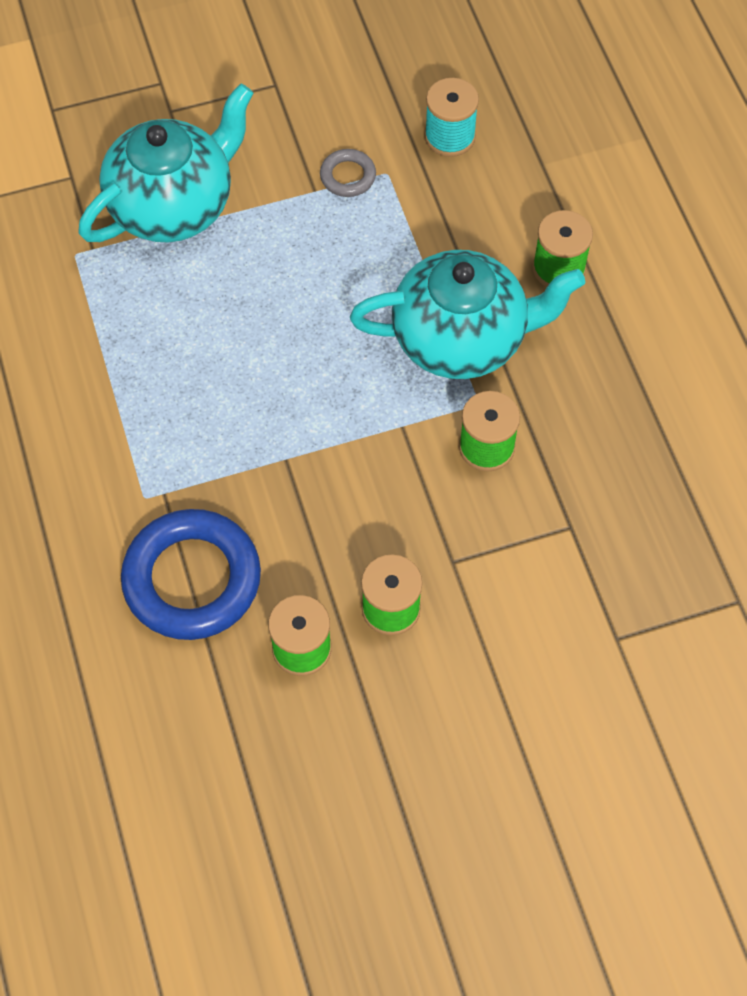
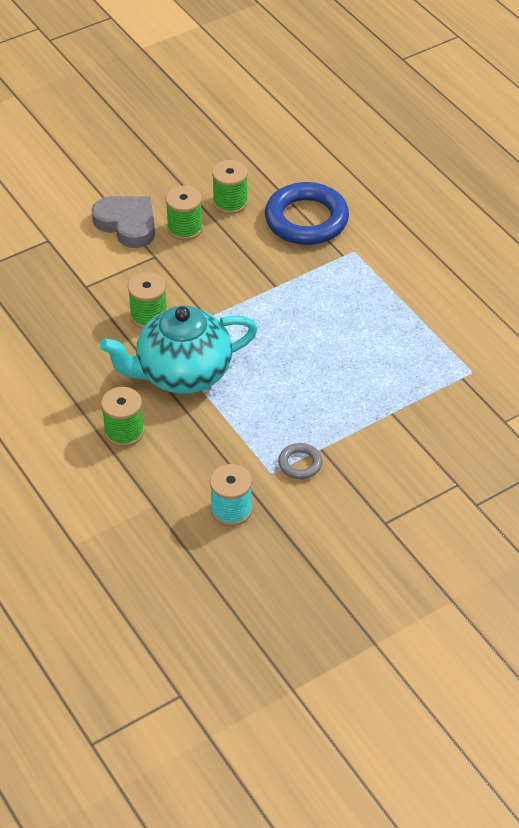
camera: 165 degrees right, 15 degrees down
(173, 205) = (419, 416): turquoise teapot -> none
(482, 640) = (127, 224): none -> grey heart

